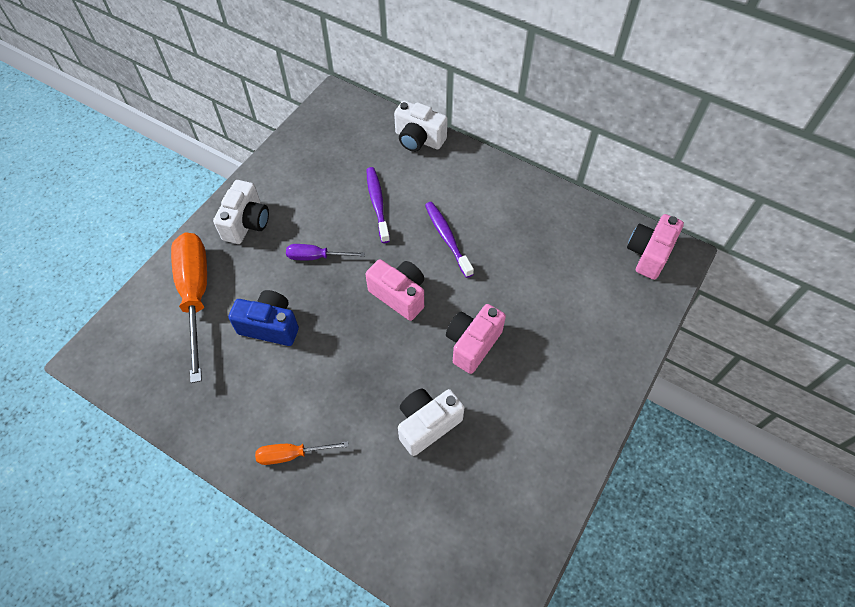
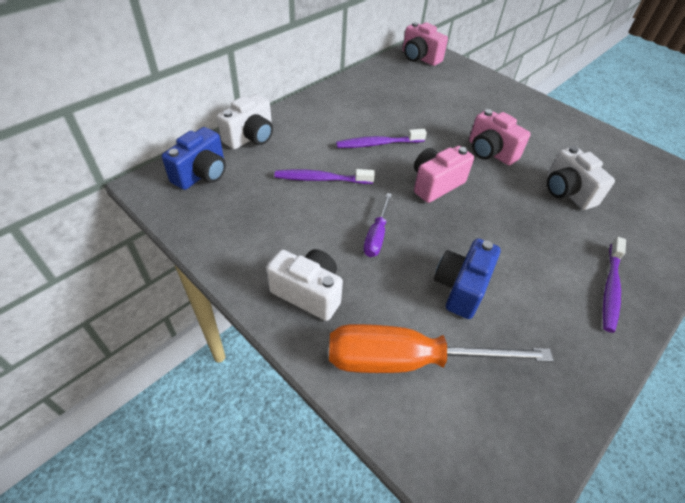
camera: 80 degrees left, 10 degrees down
(292, 454) = (610, 289): orange screwdriver -> purple toothbrush
(357, 123) = (202, 174): none -> blue camera

